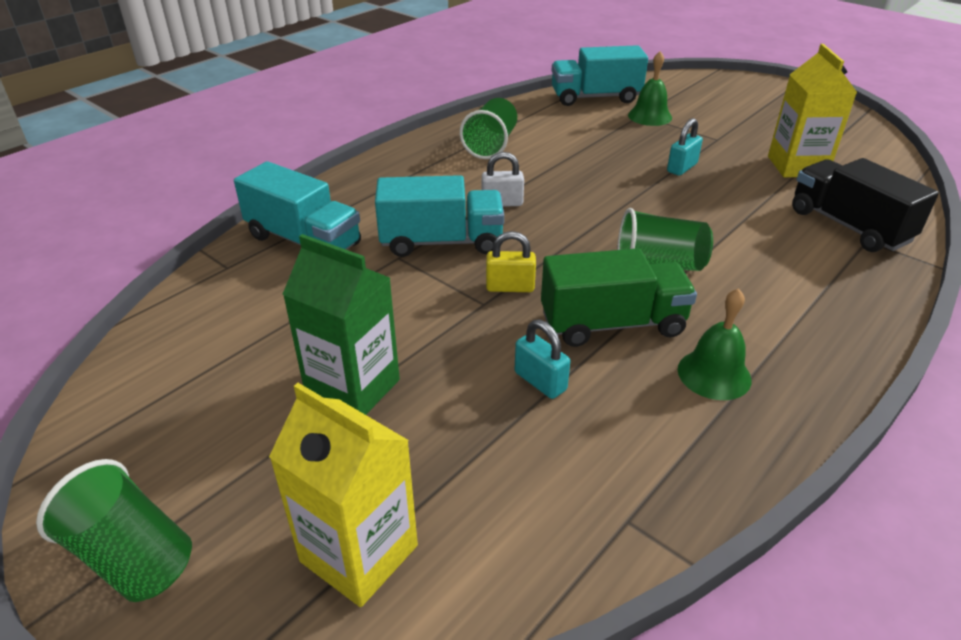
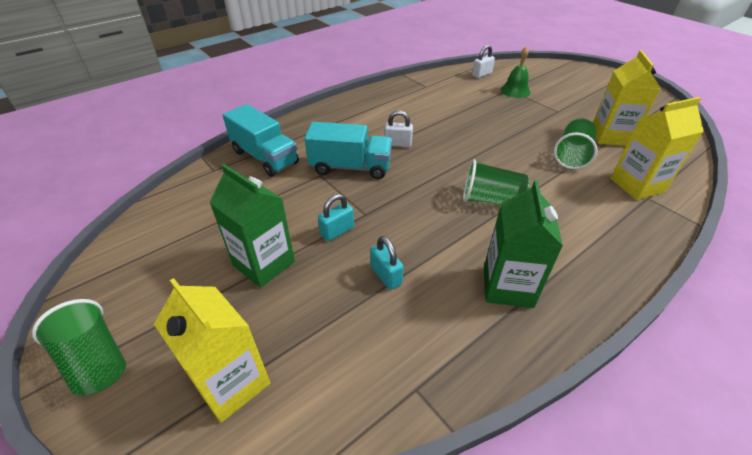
camera: 10 degrees right, 5 degrees up
(491, 145) = (402, 102): green cup -> green cup (572, 155)
(510, 287) = (385, 204): yellow padlock -> none
(595, 97) = (481, 74): turquoise truck -> white padlock
(612, 324) = (447, 239): green truck -> none
(682, 168) = (527, 130): turquoise padlock -> turquoise padlock (337, 231)
(714, 374) = (507, 286): green bell -> green carton
(848, 226) = (637, 185): black truck -> yellow carton

